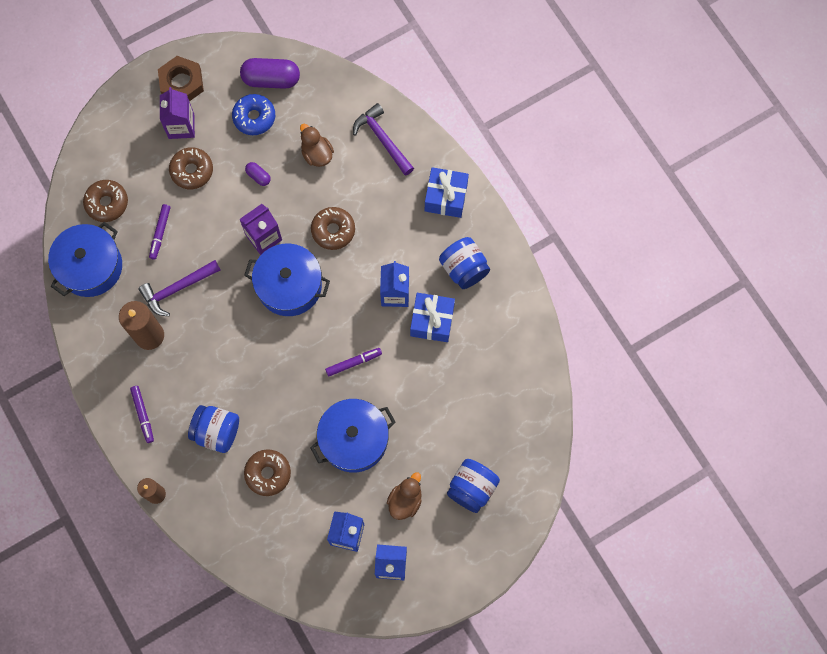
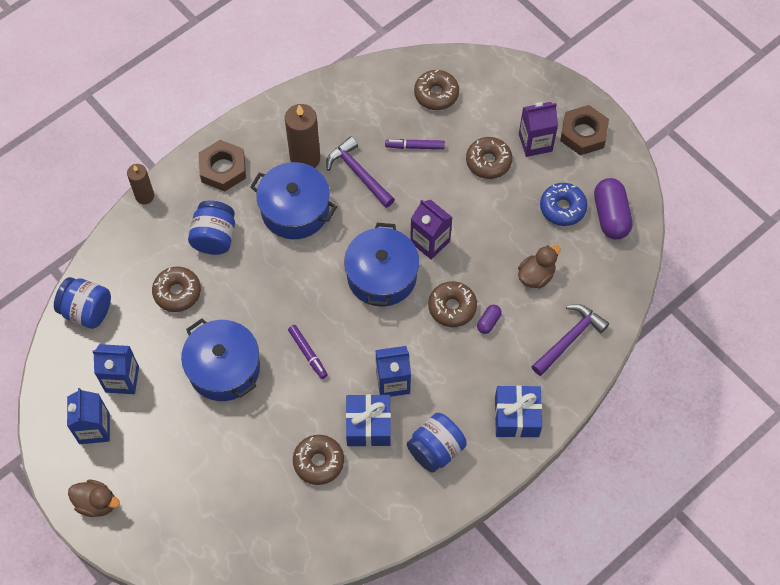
camera: 80 degrees right, 10 degrees down
(90, 266) = (367, 94): blue pot -> blue pot (295, 210)
(143, 415) = (223, 169): purple marker -> brown nut
(258, 176) = (497, 224): purple capsule -> purple capsule (488, 322)
(405, 500) = (164, 431): brown duck -> brown duck (97, 503)
(458, 368) = (318, 462): none -> brown donut
(472, 488) = (185, 498): blue jar -> blue jar (87, 311)

